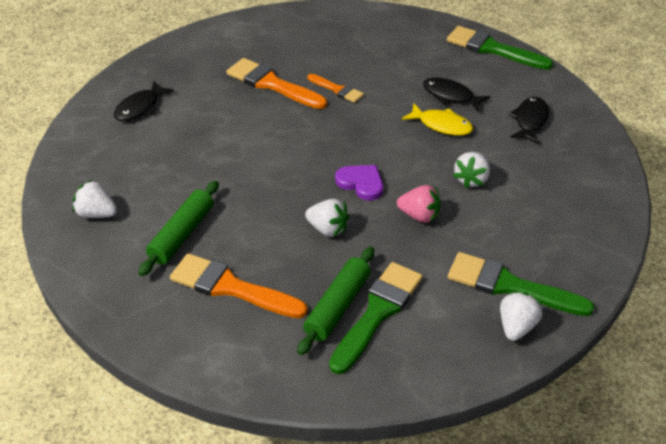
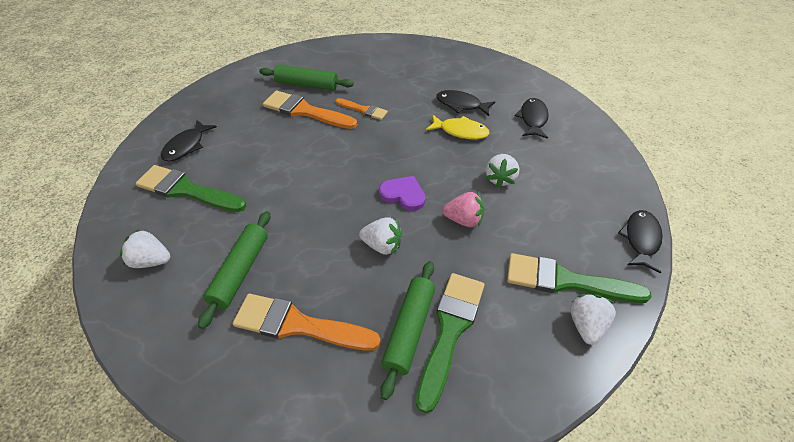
camera: 10 degrees left, 5 degrees up
(279, 54) = (307, 84): none -> green rolling pin
(492, 49) = (484, 62): green brush -> green brush (187, 190)
(606, 258) = (640, 239): none -> black fish

